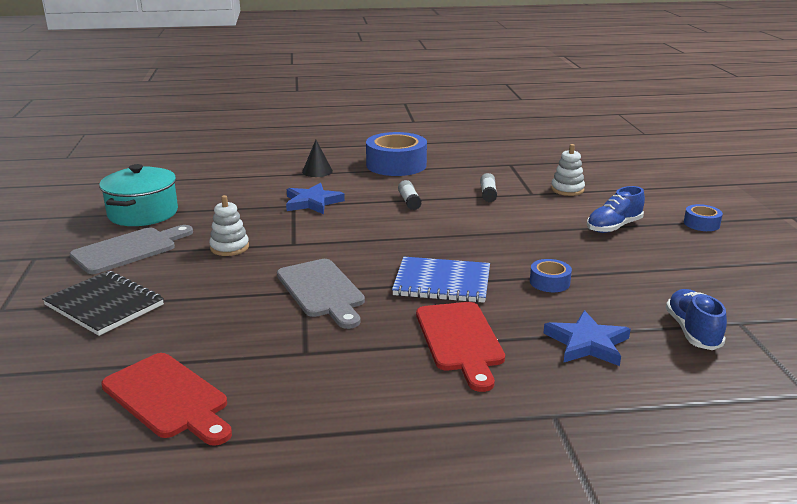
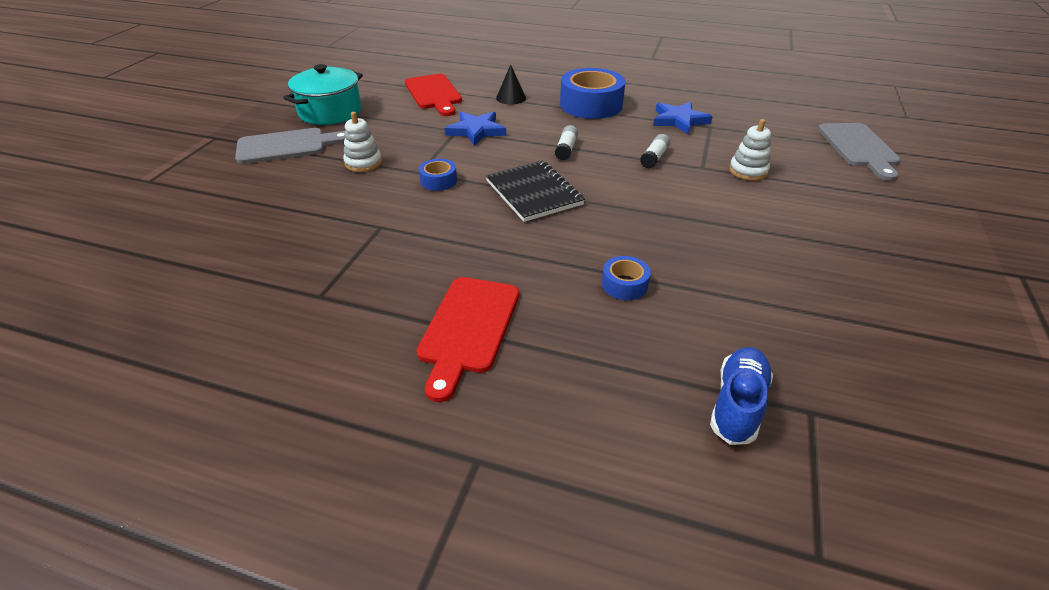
camera: 25 degrees right, 15 degrees up
(104, 305) = (218, 197): black notebook -> black notebook (534, 193)
(168, 398) = (173, 308): red cutting board -> red cutting board (434, 94)
(322, 291) = (395, 231): grey cutting board -> grey cutting board (858, 148)
(442, 282) = (513, 253): blue notebook -> none
(587, 343) = (596, 378): blue star -> blue star (679, 120)
(614, 227) = (762, 232): blue shoe -> none
(701, 224) = (879, 255): blue tape -> blue tape (438, 181)

